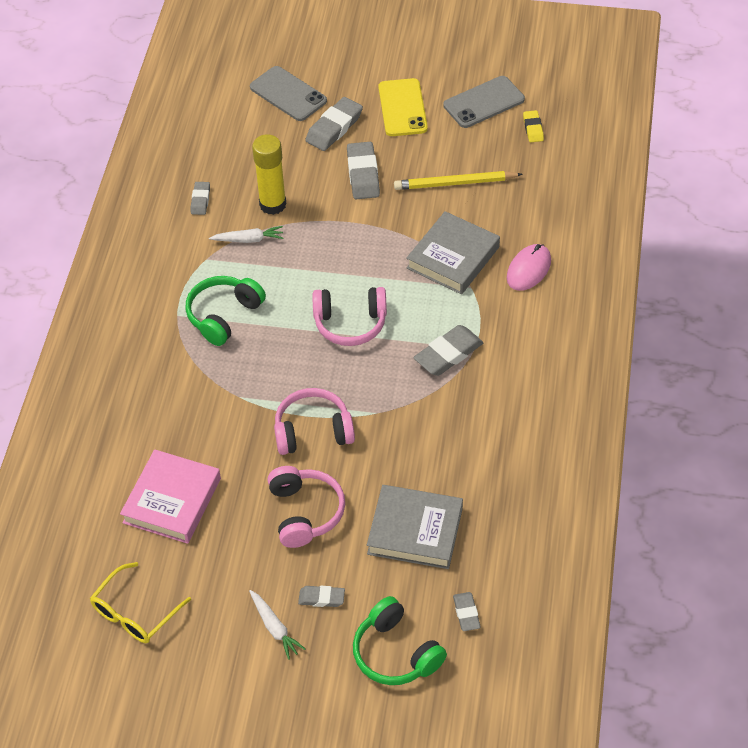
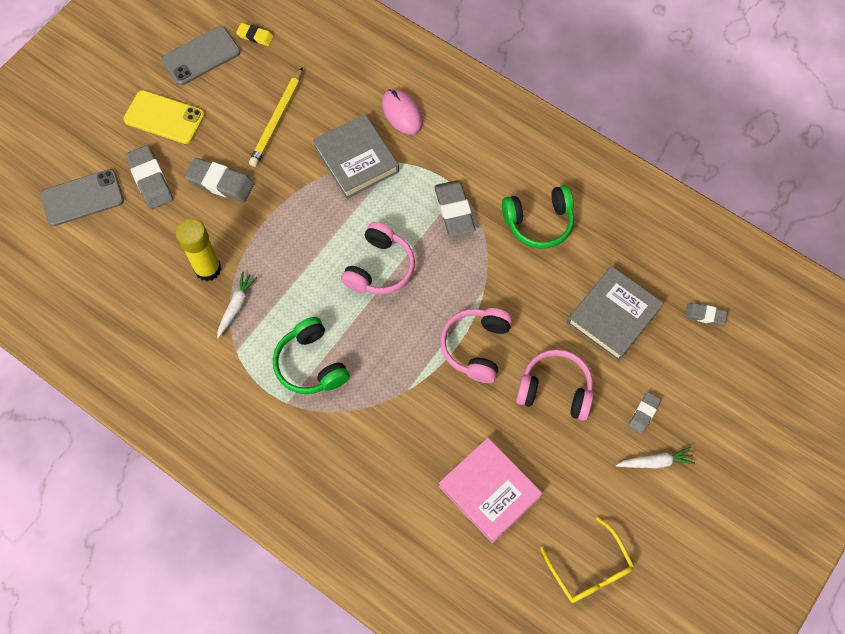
camera: 65 degrees left, 15 degrees up
(200, 200) = (163, 326): grey eraser -> none
(396, 653) = (718, 382): green headphones -> green headphones (539, 222)
(483, 102) = (201, 56): grey phone -> grey phone turned 60 degrees clockwise

